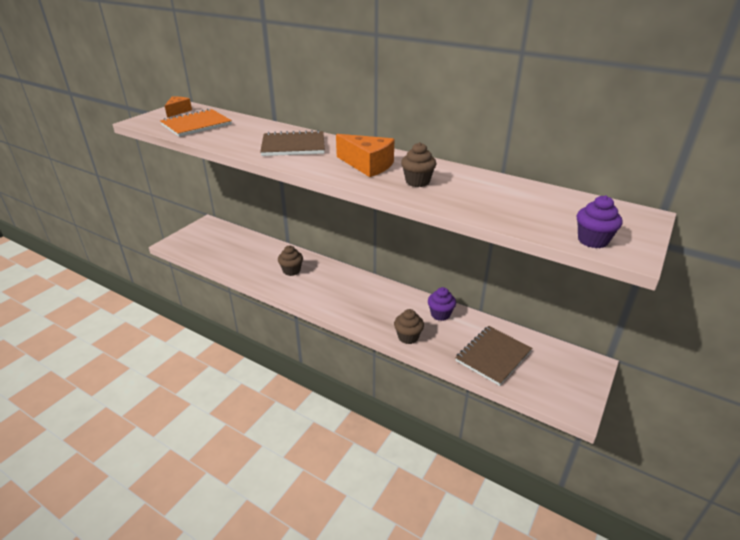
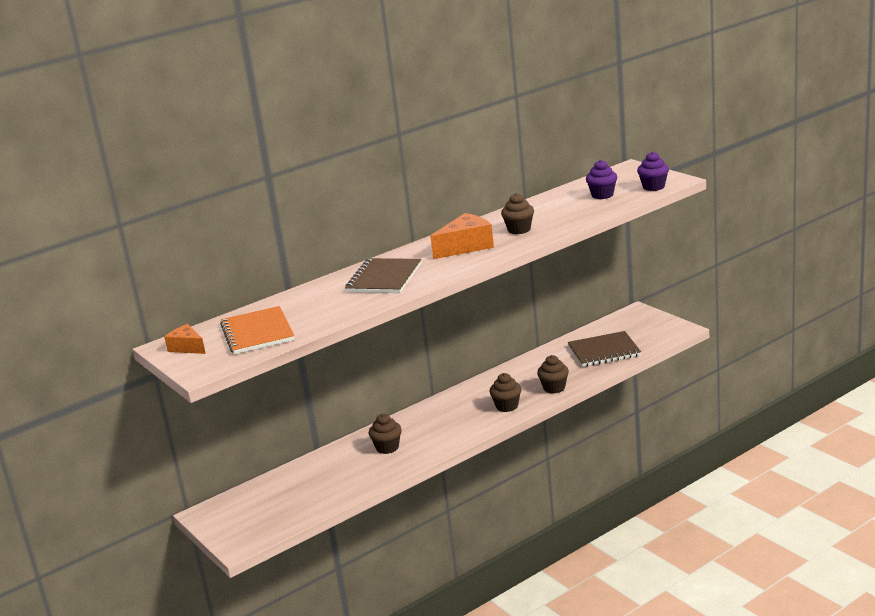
camera: 65 degrees left, 10 degrees down
(367, 315) = (507, 406): none -> brown cupcake
(440, 314) = (530, 367): purple cupcake -> purple cupcake (602, 195)
(493, 356) = (604, 351): brown notebook -> brown notebook turned 75 degrees counterclockwise

